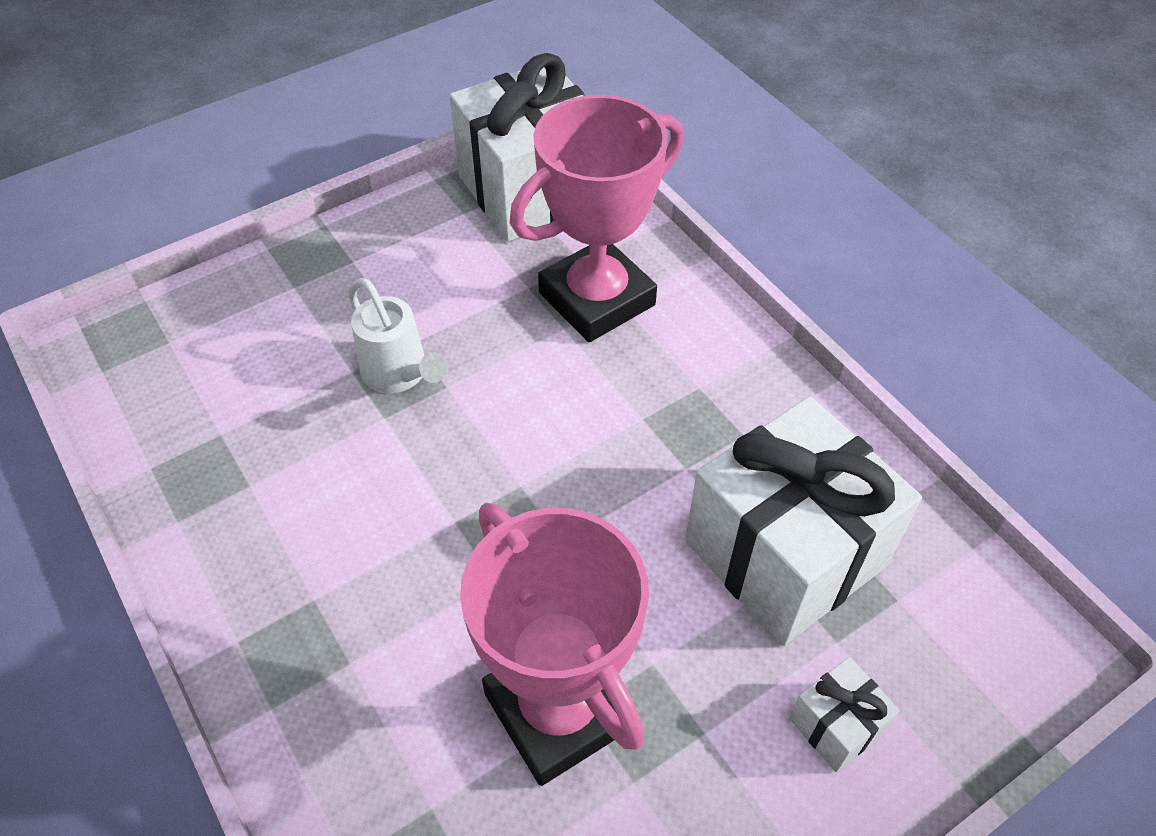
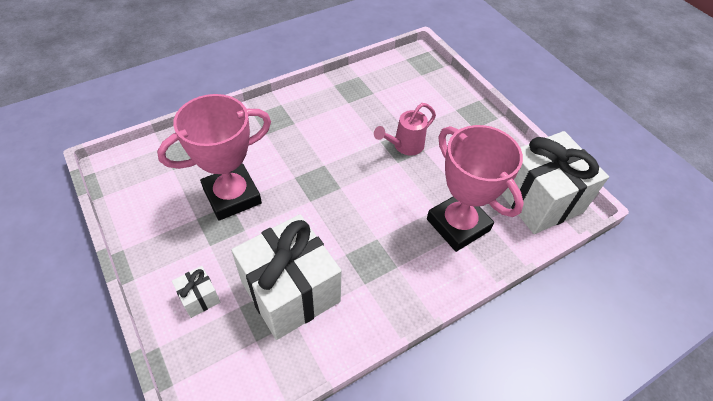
camera: 90 degrees right, 0 degrees up
(399, 374) = (404, 146): white watering can -> pink watering can

